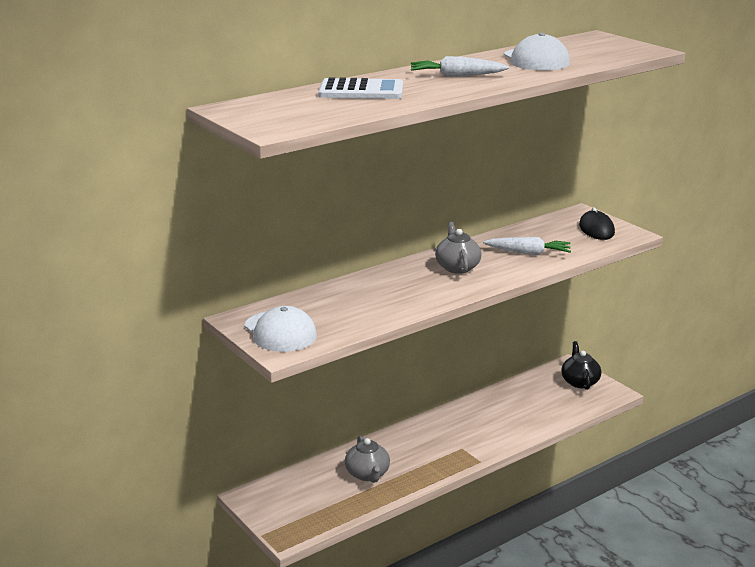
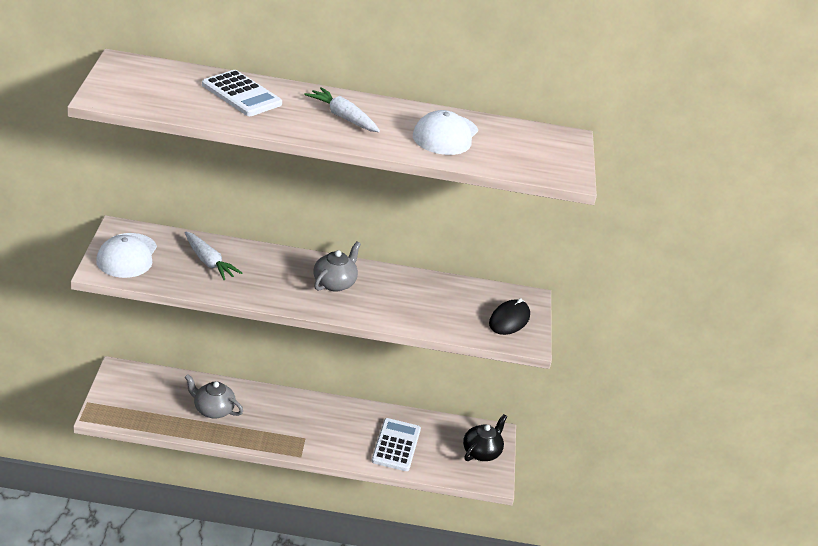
camera: 35 degrees right, 10 degrees up
(367, 474) = (213, 410): grey teapot -> grey teapot turned 90 degrees clockwise
(525, 412) = (396, 445): none -> white calculator
(528, 253) = (410, 305): white carrot -> white carrot (209, 262)

